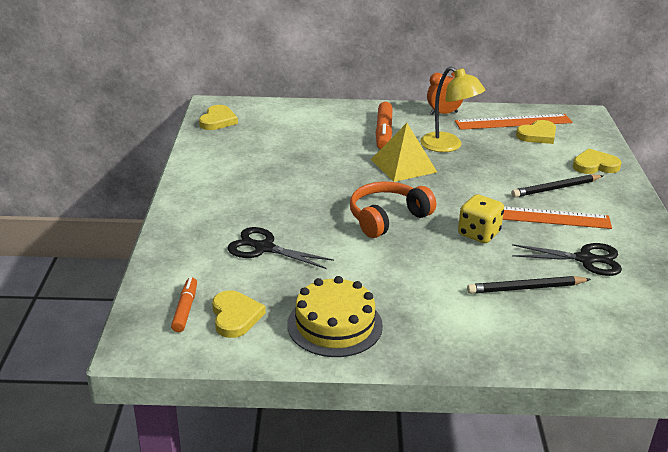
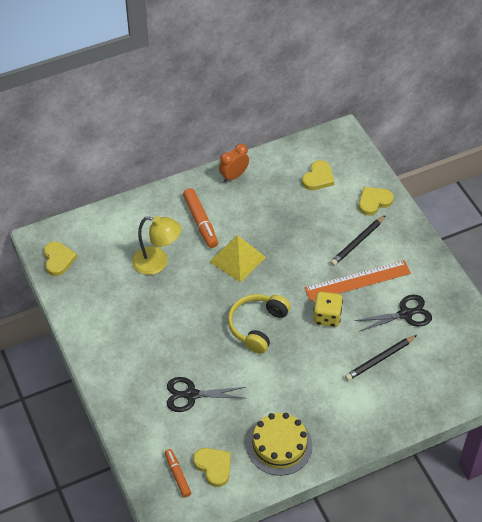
camera: 25 degrees left, 20 degrees up
(387, 218) = (257, 326): orange headphones -> yellow headphones
(448, 146) = (258, 220): yellow lamp -> yellow lamp (157, 263)
(513, 122) = (293, 167): orange ruler -> none

